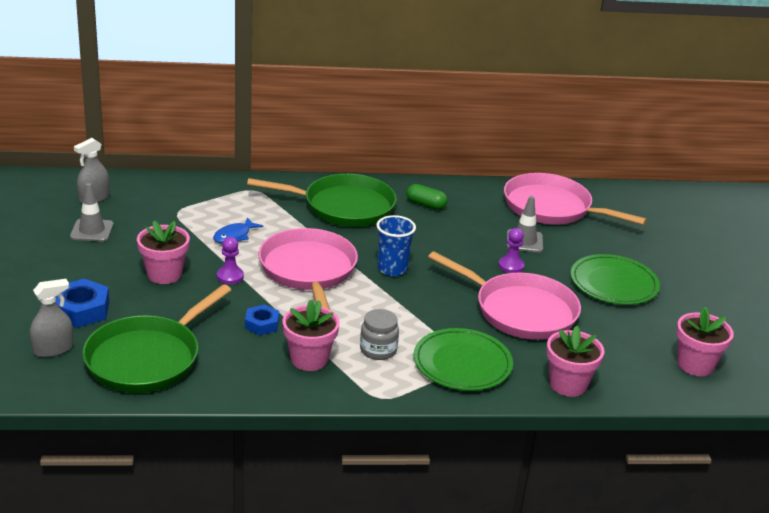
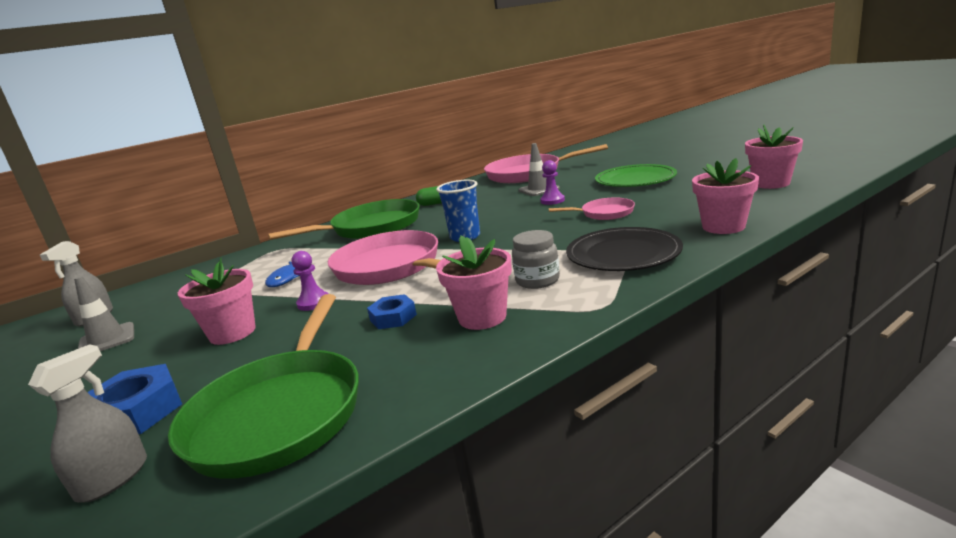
camera: 25 degrees left, 10 degrees down
(462, 363) = (623, 254): green plate -> black plate
(521, 311) = (604, 213): pink pan -> pink pan, size x0.51

